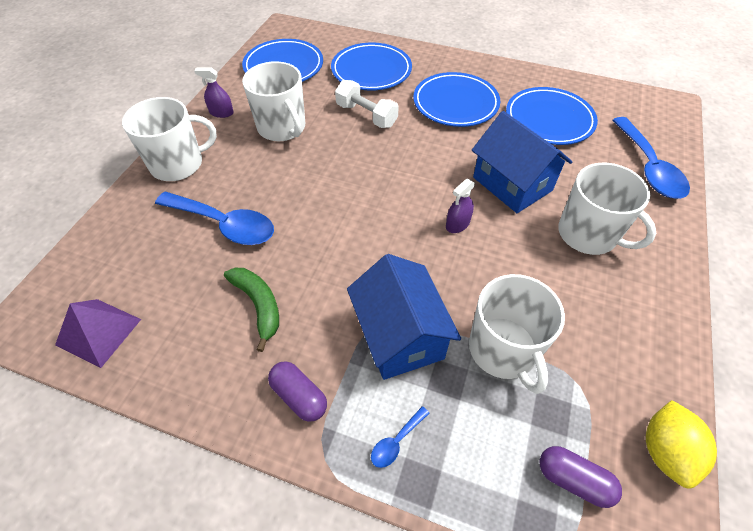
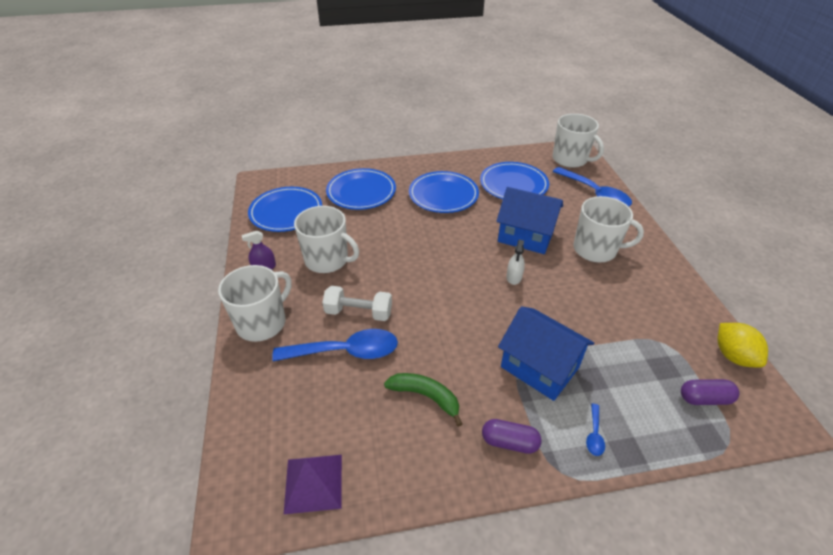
camera: 30 degrees left, 10 degrees down
(366, 115) = (386, 226): white dumbbell -> white dumbbell (358, 312)
(457, 224) = (514, 277): purple spray bottle -> white spray bottle
(503, 350) = (607, 344): white mug -> white mug (570, 159)

